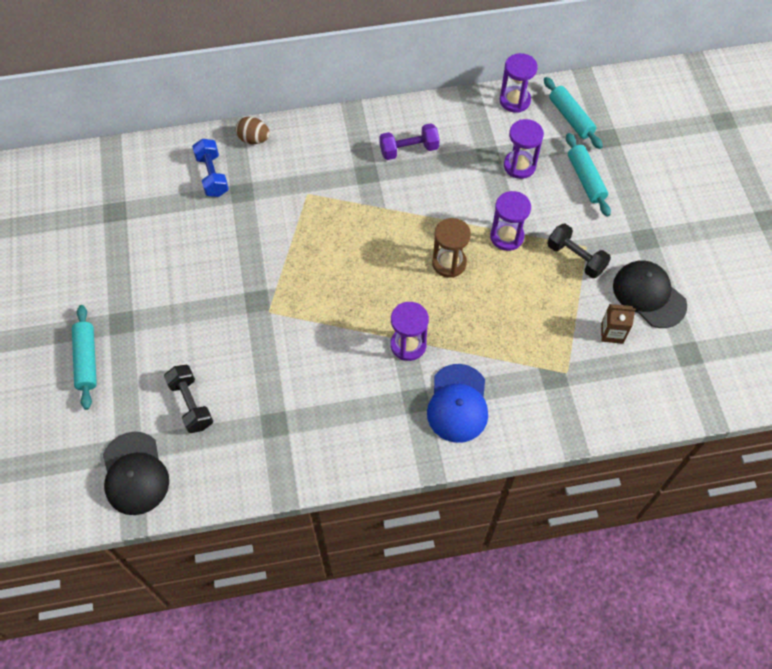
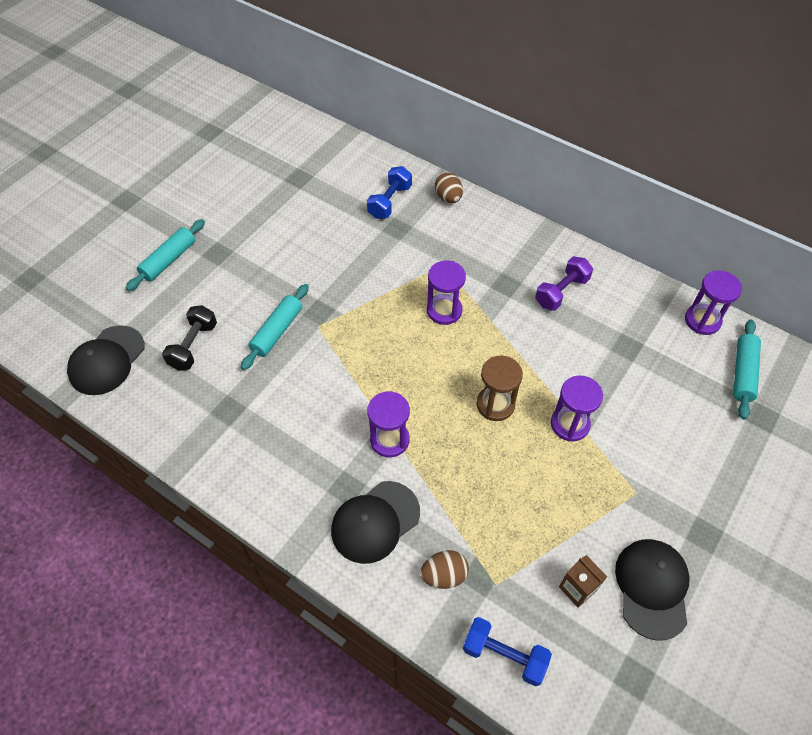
camera: 45 degrees right, 5 degrees down
(409, 150) = (561, 292): purple dumbbell -> purple dumbbell turned 75 degrees counterclockwise
(458, 403) = (375, 522): blue cap -> black cap
(519, 166) = (647, 376): purple hourglass -> purple hourglass (444, 310)
(533, 396) = (444, 575): none -> brown egg
(576, 258) = (615, 494): black dumbbell -> none
(585, 179) = (700, 435): turquoise rolling pin -> turquoise rolling pin (277, 331)
(613, 407) = (504, 655): none -> blue dumbbell

